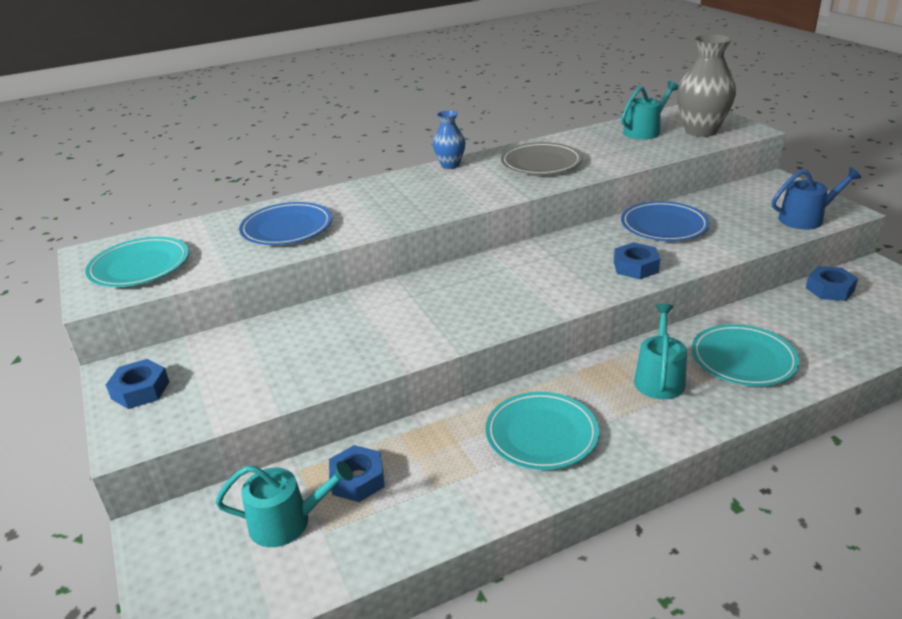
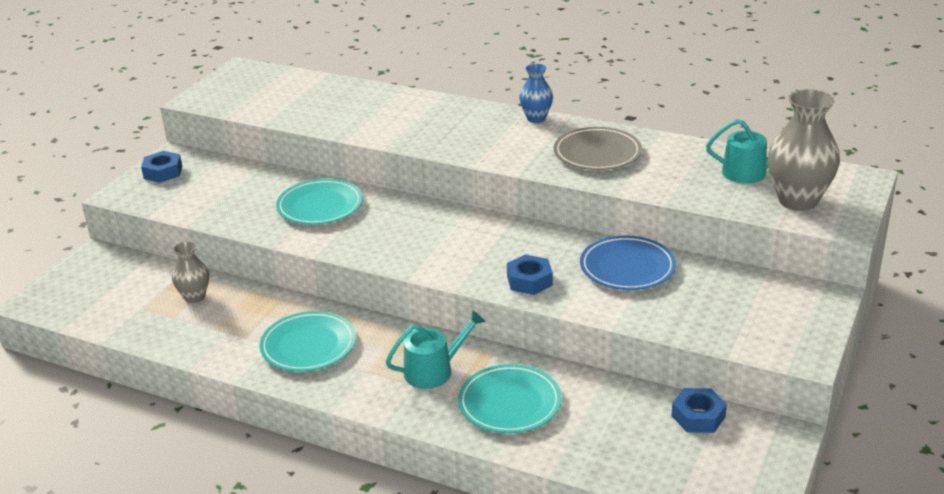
camera: 50 degrees right, 0 degrees up
(140, 266) = (242, 92): turquoise plate -> turquoise plate (320, 206)
(287, 228) = (348, 110): blue plate -> none
(287, 522) = (138, 292): turquoise watering can -> none
(357, 480) = (194, 297): blue nut -> grey vase
(805, 219) = (751, 338): blue watering can -> none

